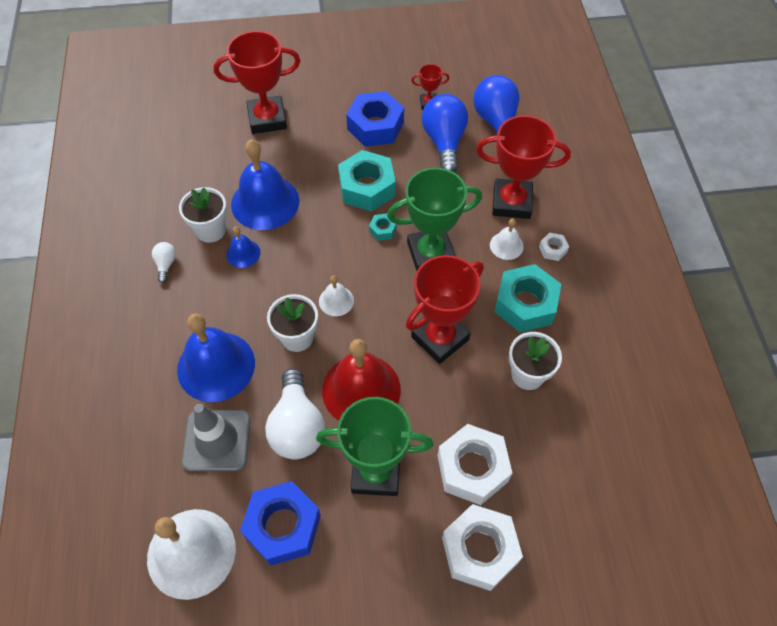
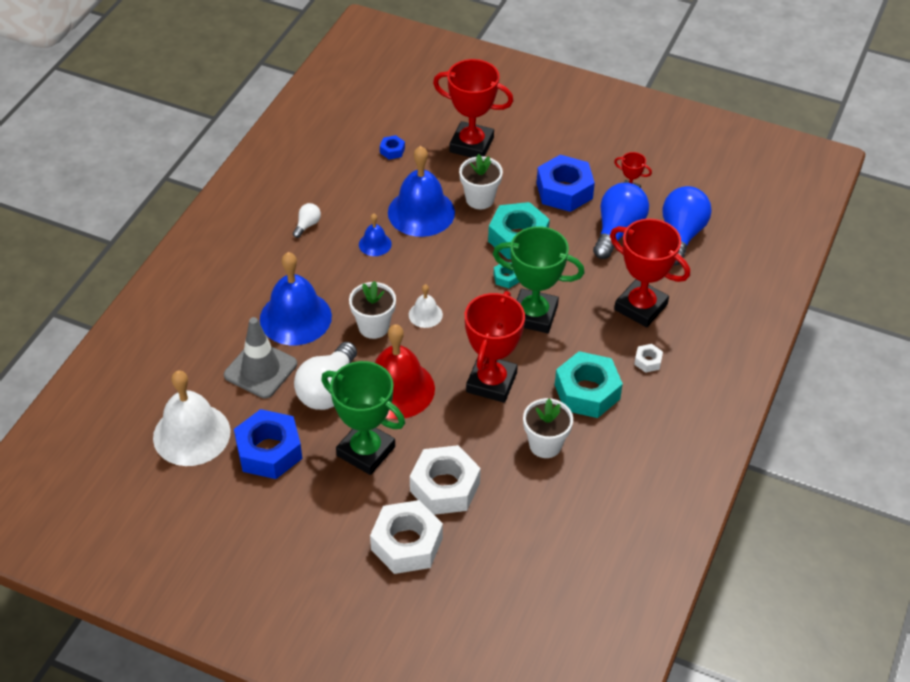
camera: 30 degrees right, 10 degrees down
(199, 155) = (392, 150): none -> blue nut
(211, 230) = (361, 214): white flower pot -> white flower pot (480, 199)
(440, 338) = (491, 382): red trophy -> red trophy turned 60 degrees counterclockwise
(506, 245) = (607, 339): white bell -> none

